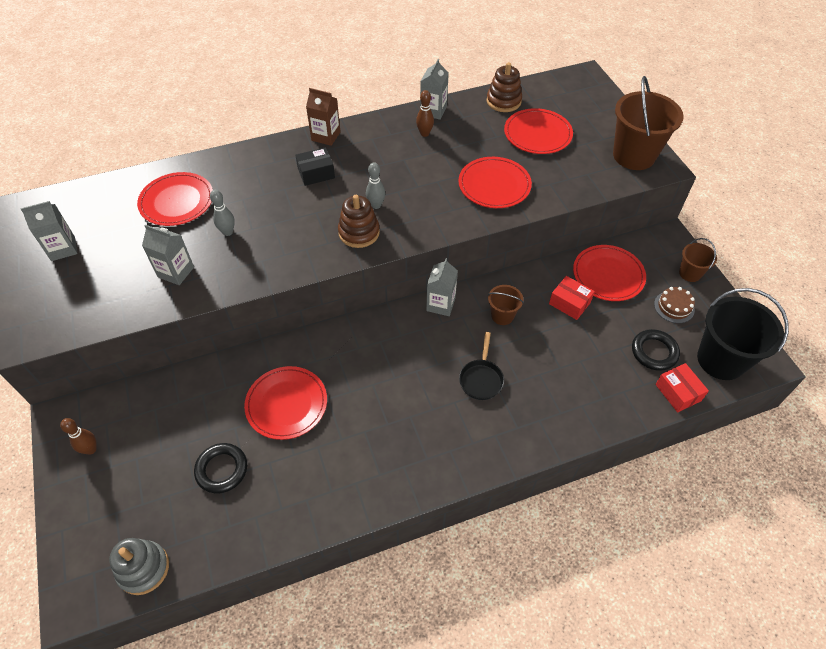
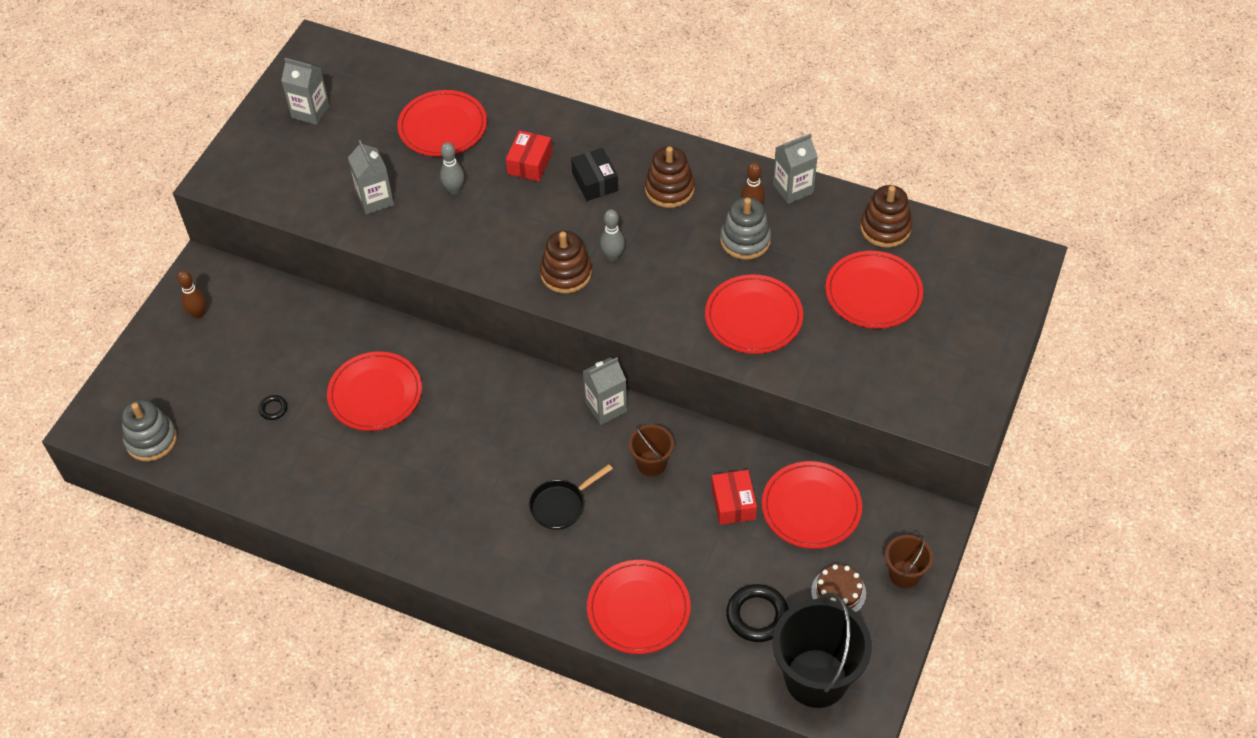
camera: 45 degrees right, 0 degrees up
(222, 470) = (273, 409): black ring -> black ring, size x0.50
(316, 173) = (595, 182): black box -> black box turned 45 degrees clockwise
(326, 136) = (649, 146): brown carton -> none
(365, 151) = (669, 189): none -> brown stacking toy
(440, 150) = (745, 240): none -> grey stacking toy
(593, 401) = (638, 609): none -> red plate
(634, 155) = (949, 392): brown bucket -> none
(678, 392) = (730, 669): red box -> red box (530, 163)

